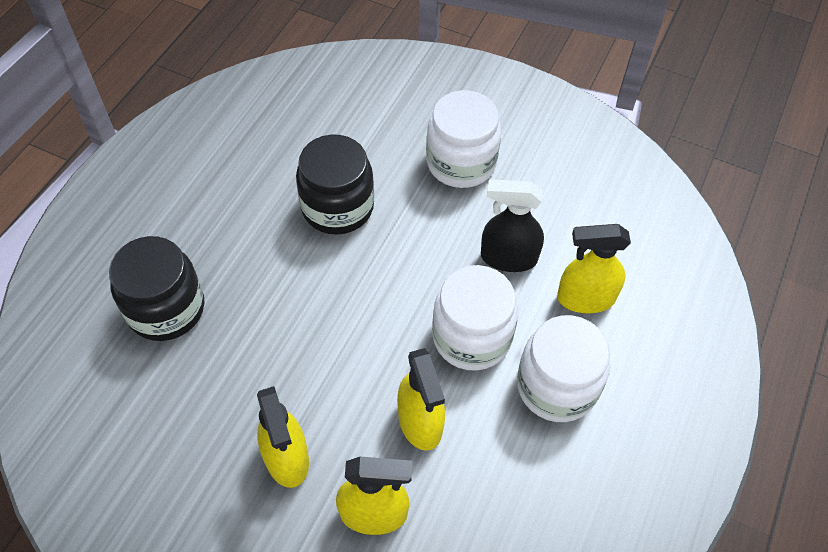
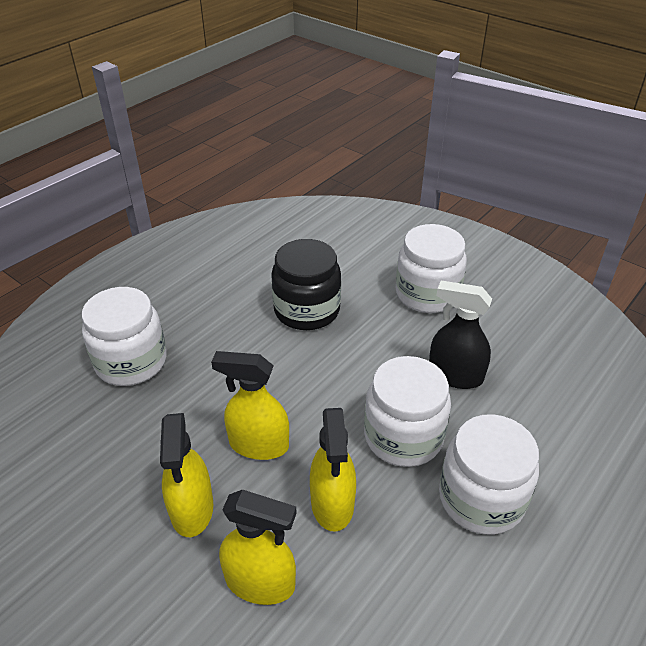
camera: 15 degrees right, 15 degrees down
(166, 309) = (131, 362): black jar -> white jar
(585, 298) = (525, 423): yellow spray bottle -> yellow spray bottle (258, 444)

